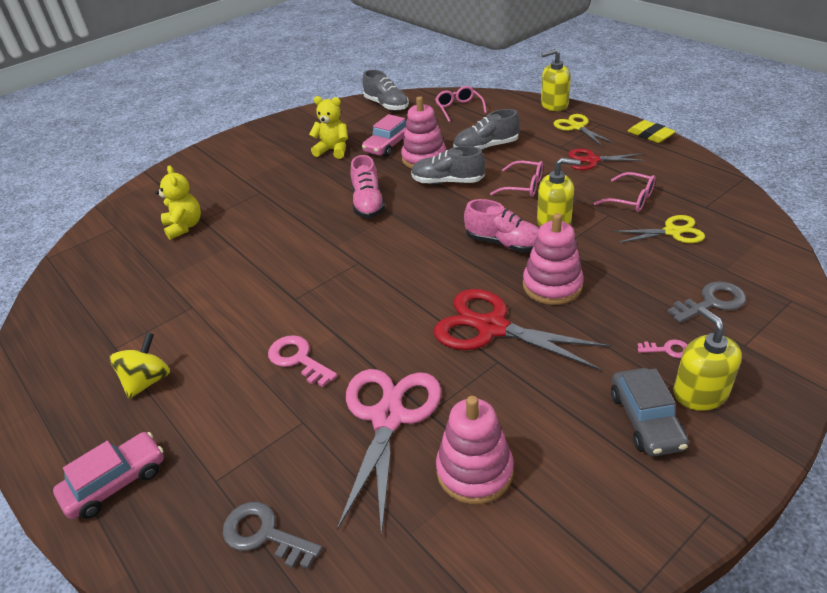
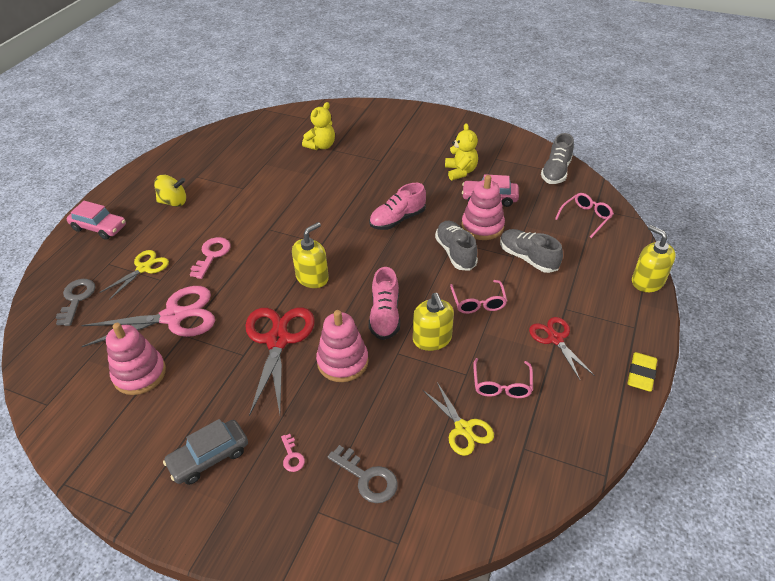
camera: 60 degrees right, 5 degrees up
(577, 127) = (613, 311): yellow scissors -> yellow scissors (144, 268)
(700, 393) = (248, 487): yellow soap dispenser -> yellow soap dispenser (312, 277)

